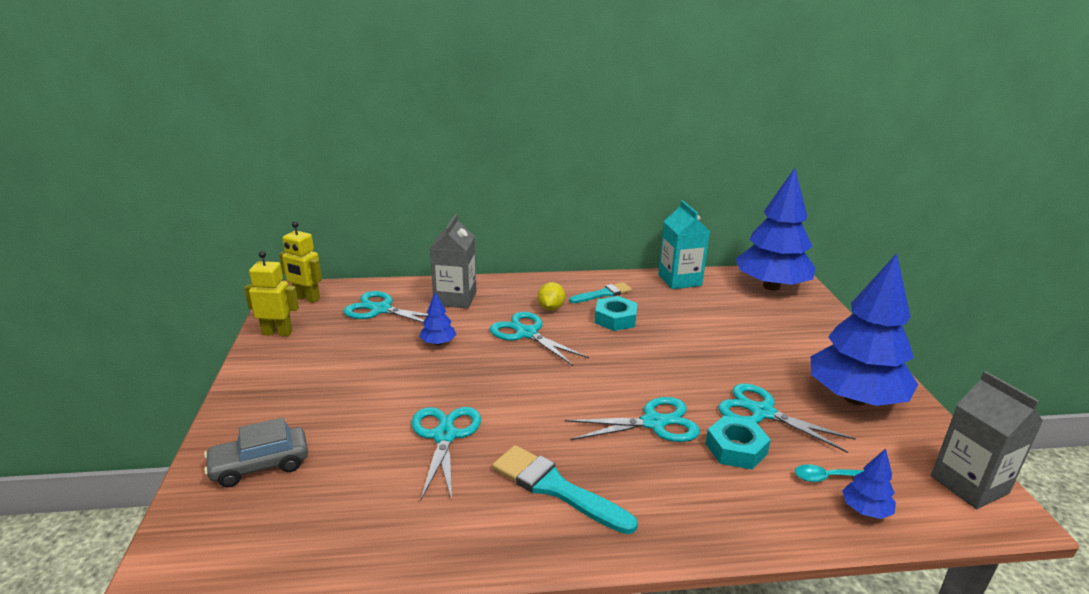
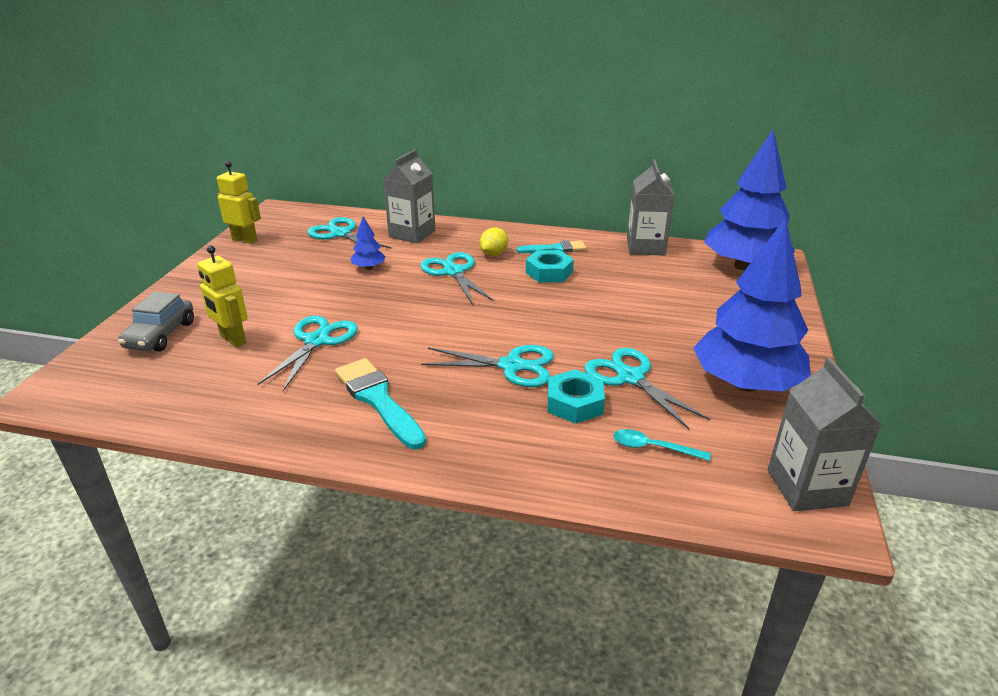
camera: 20 degrees right, 5 degrees up
(260, 465) = (160, 335): grey car -> grey car turned 75 degrees counterclockwise
(307, 298) = (287, 216): yellow robot -> yellow robot (232, 340)
(679, 280) = (645, 247): turquoise carton -> grey carton
(865, 510) = (664, 483): blue tree -> none

